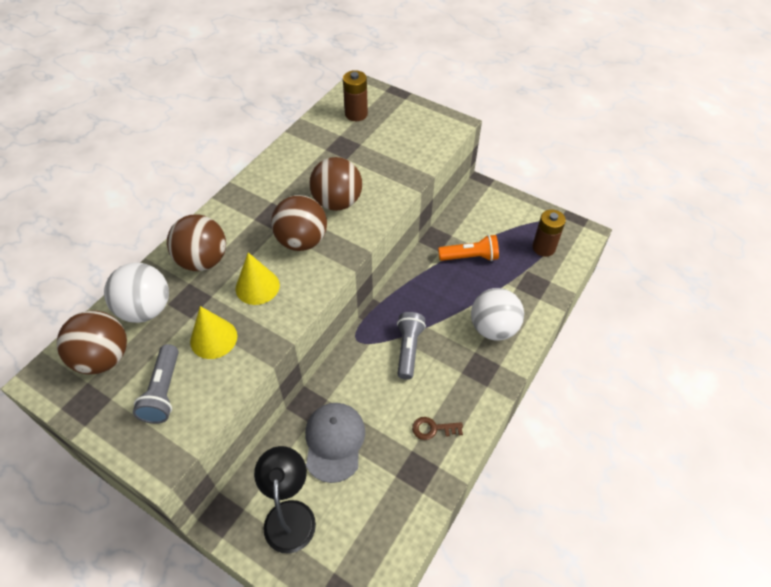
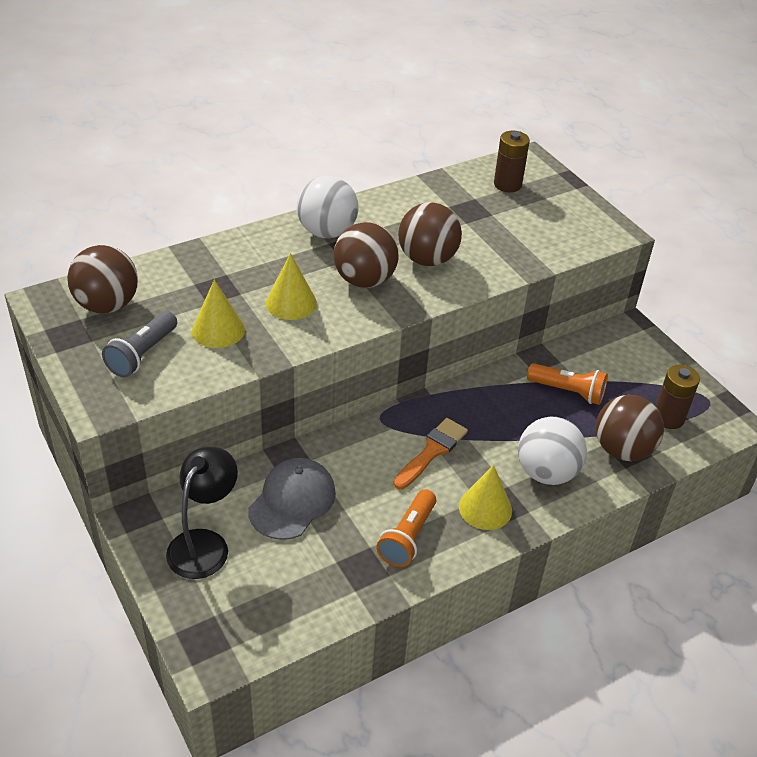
camera: 25 degrees right, 10 degrees down
(146, 309) = (171, 280): white ball -> white ball (327, 232)
(203, 260) = (253, 260): brown ball -> brown ball (622, 450)
(408, 349) = (432, 451): grey flashlight -> orange brush
(433, 429) = (407, 537): brown key -> orange flashlight
(470, 377) = (485, 508): none -> yellow cone

